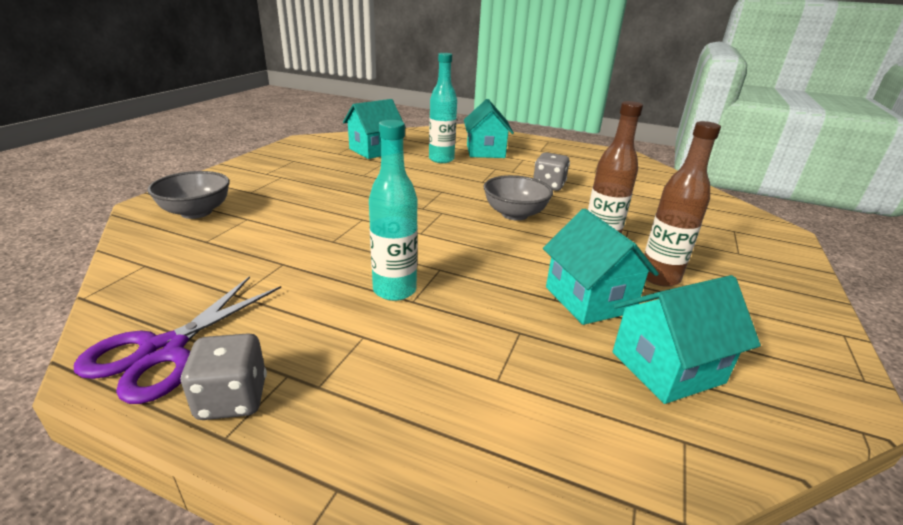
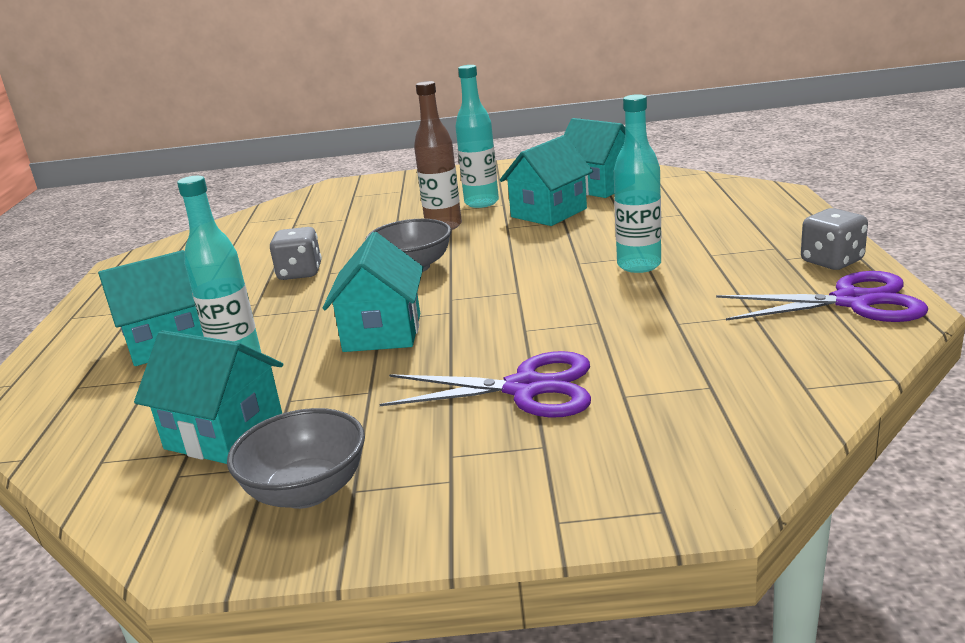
camera: 110 degrees left, 5 degrees down
(196, 212) = (663, 443): grey bowl -> grey bowl (307, 491)
(300, 201) = (526, 389): none -> purple scissors
(422, 188) = (382, 332): none -> turquoise house
(659, 277) = (481, 203): brown bottle -> turquoise bottle

